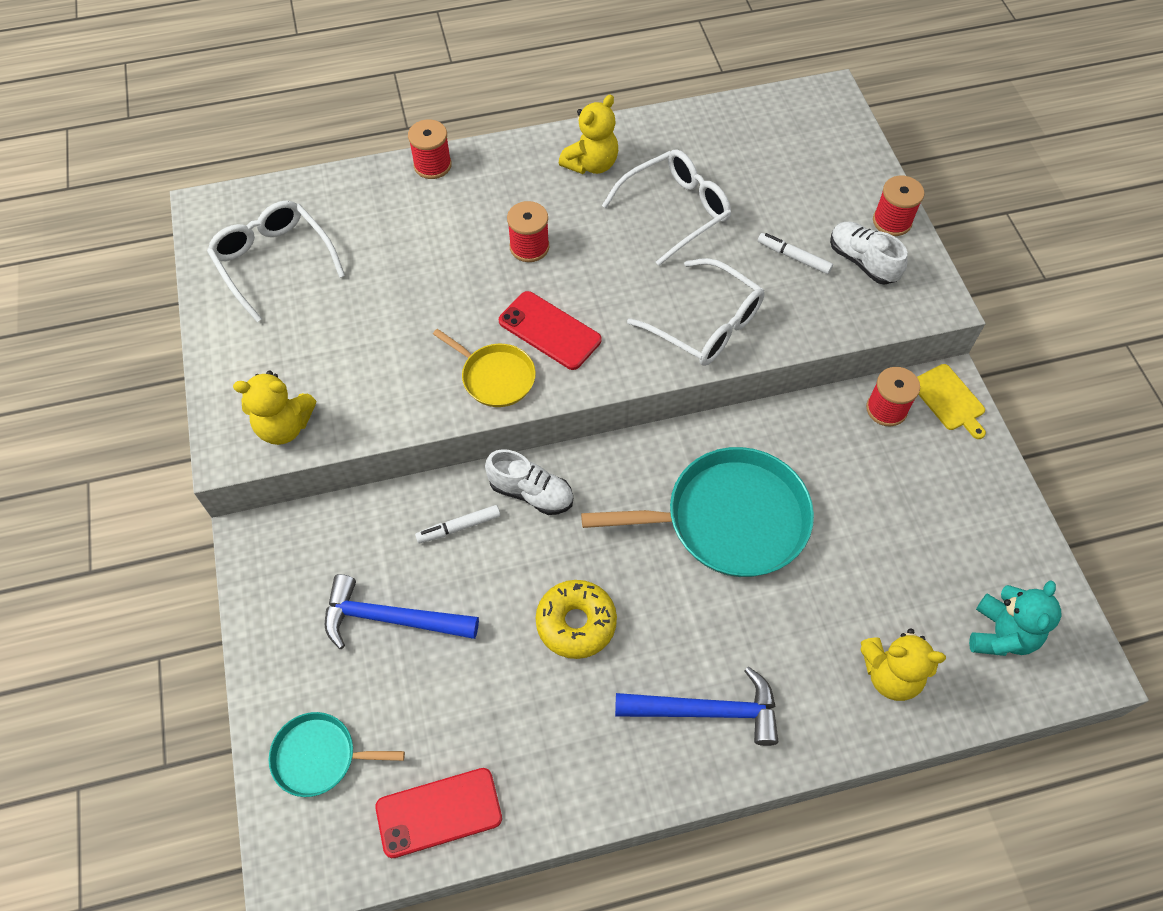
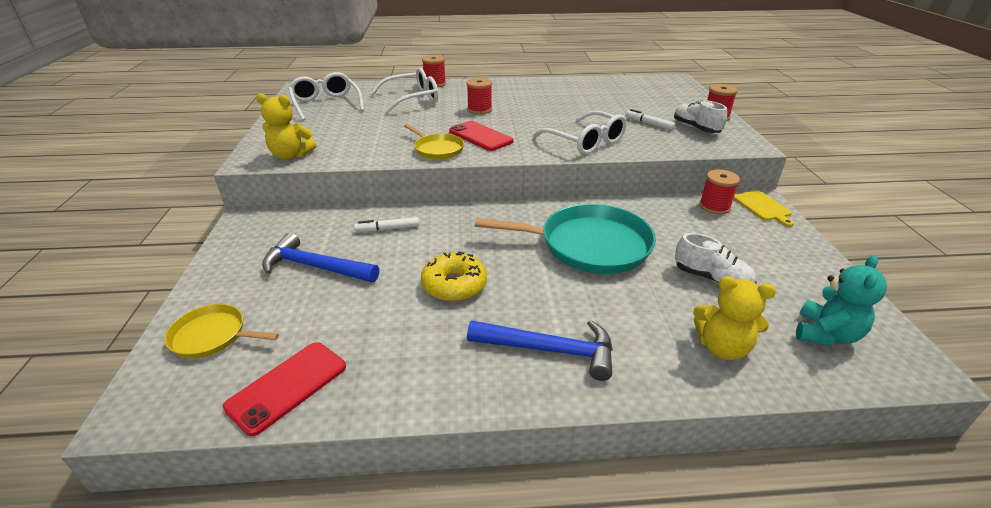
camera: 10 degrees right, 25 degrees down
(319, 756) = (212, 336): turquoise pan -> yellow pan
(439, 813) = (287, 386): red phone -> red phone turned 45 degrees counterclockwise
(531, 493) = (446, 219): white shoe -> white shoe (711, 279)
(591, 164) = (527, 89): yellow teddy bear -> none
(675, 211) = (574, 105): white glasses -> white glasses (412, 99)

